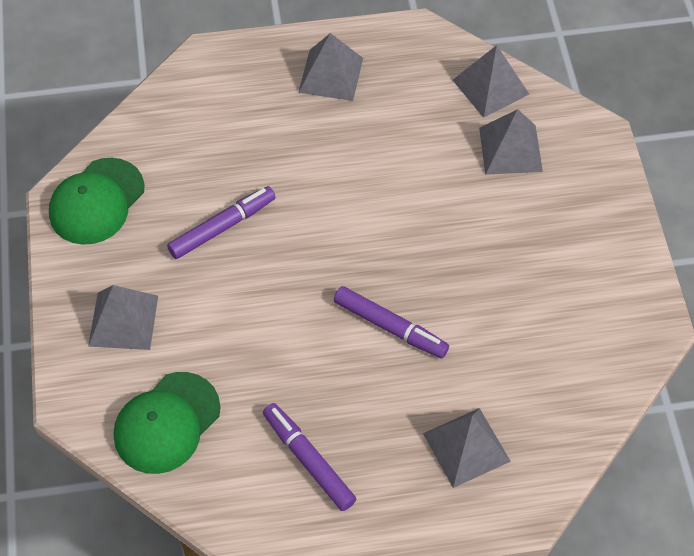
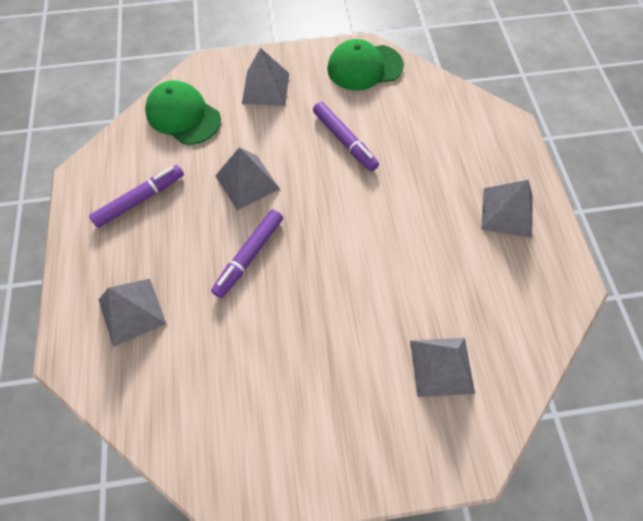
camera: 90 degrees right, 5 degrees up
(97, 201) = (364, 67): green cap -> green cap turned 45 degrees counterclockwise
(490, 86) = (517, 351): grey pyramid -> grey pyramid (247, 182)

